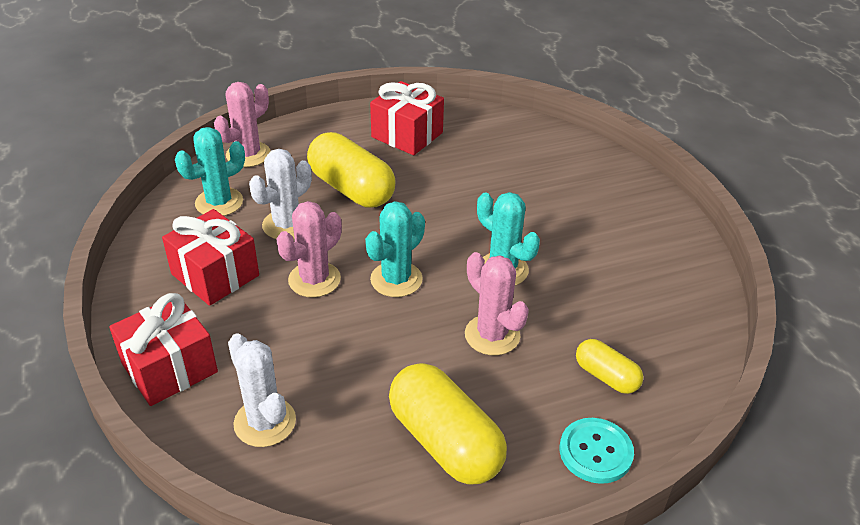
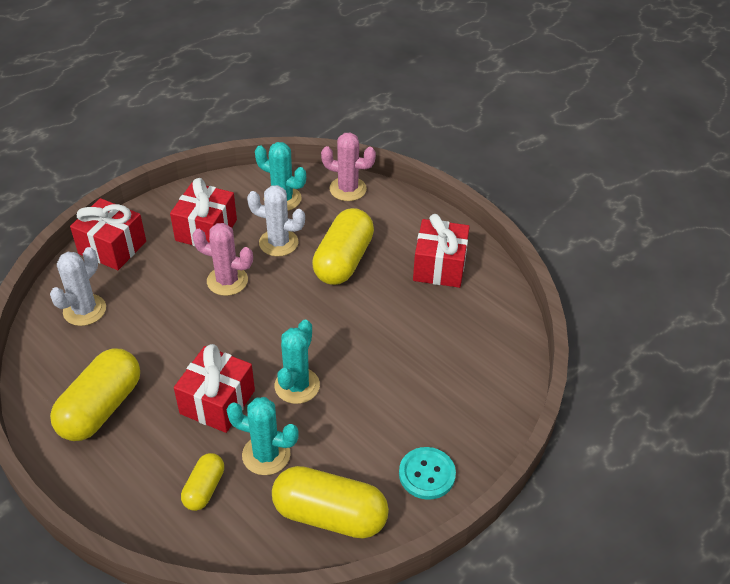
camera: 65 degrees right, 5 degrees up
(396, 279) = (251, 325): turquoise cactus -> turquoise cactus (266, 455)
(492, 335) = (217, 402): pink cactus -> red gift
(595, 452) = (122, 501): turquoise button -> turquoise button (427, 474)
(673, 293) = (330, 515): none -> yellow capsule

